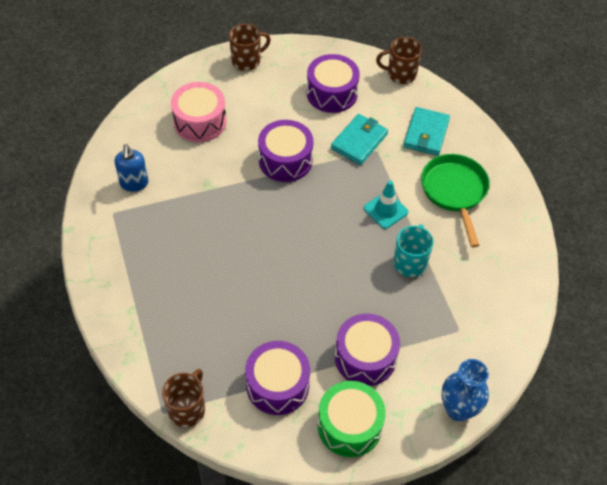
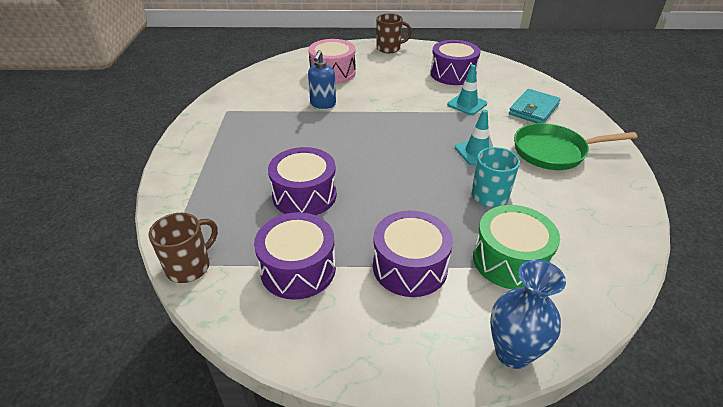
camera: 20 degrees right, 15 degrees down
(134, 183) = (256, 97): blue soap dispenser -> blue soap dispenser (323, 104)
(285, 160) = (393, 105): purple drum -> purple drum (304, 195)
(349, 426) = (362, 333): green drum -> green drum (510, 260)
(359, 141) = (467, 104): turquoise wallet -> turquoise traffic cone
(400, 74) = (519, 72): brown mug -> none
(454, 192) = (553, 152): green pan -> green pan turned 105 degrees counterclockwise

